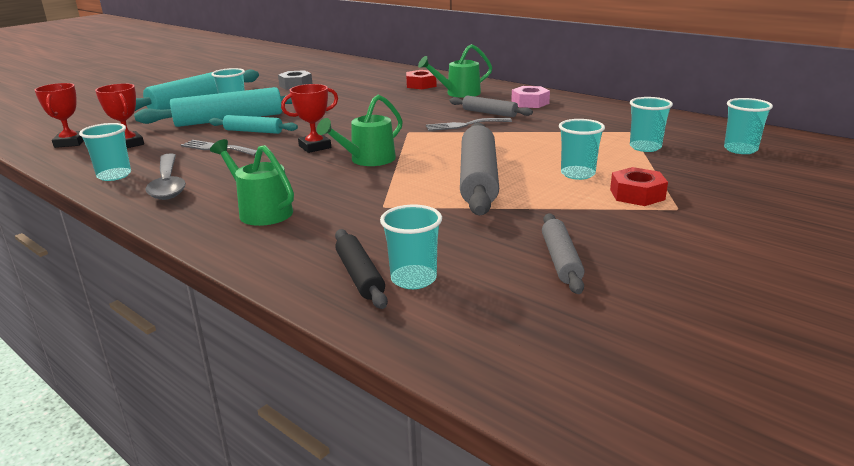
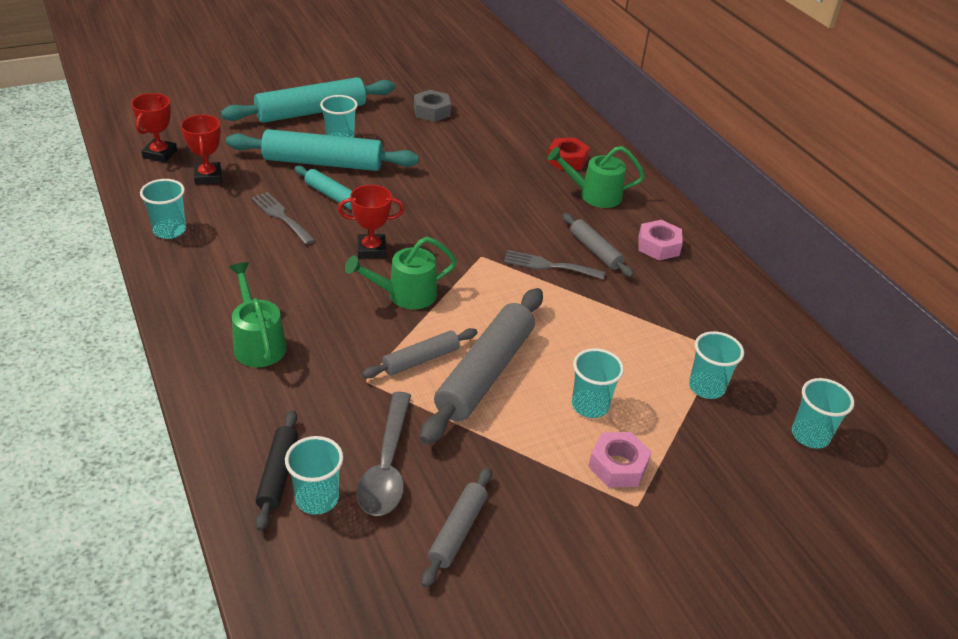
camera: 20 degrees right, 15 degrees up
(168, 184) = (206, 264): grey spoon -> grey spoon (387, 465)
(418, 185) = (421, 359): none -> grey rolling pin
(637, 194) = (618, 466): red nut -> pink nut

